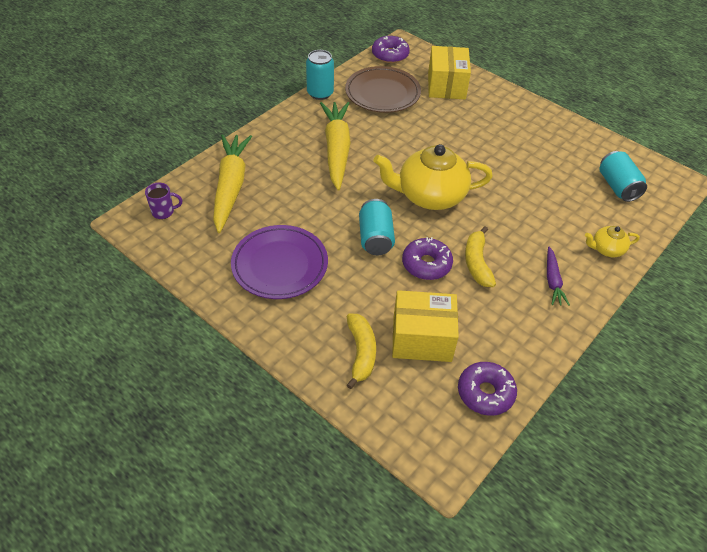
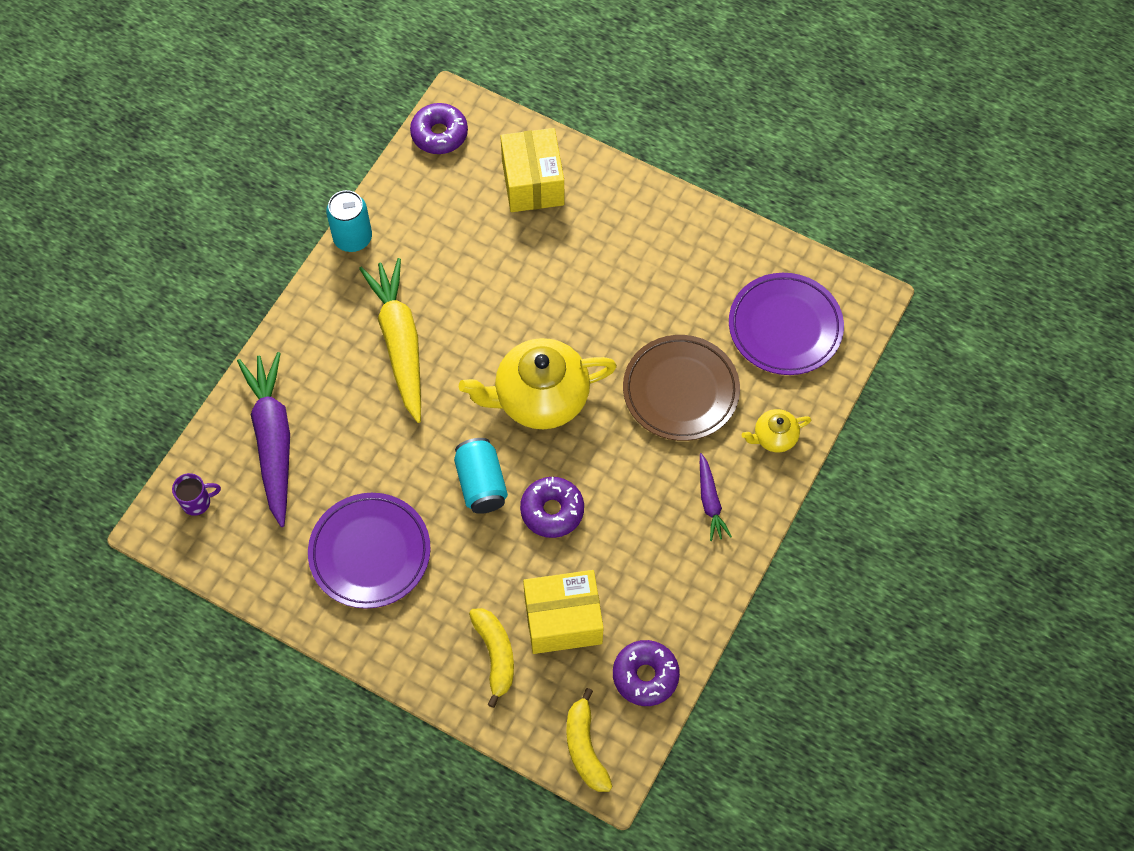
camera: 10 degrees left, 15 degrees up
(231, 187) = (273, 440): yellow carrot -> purple carrot
(382, 93) = (443, 219): brown plate -> brown plate (680, 391)
(477, 263) = (614, 495): yellow banana -> yellow banana (585, 748)
(617, 186) = (785, 327): turquoise can -> purple plate

